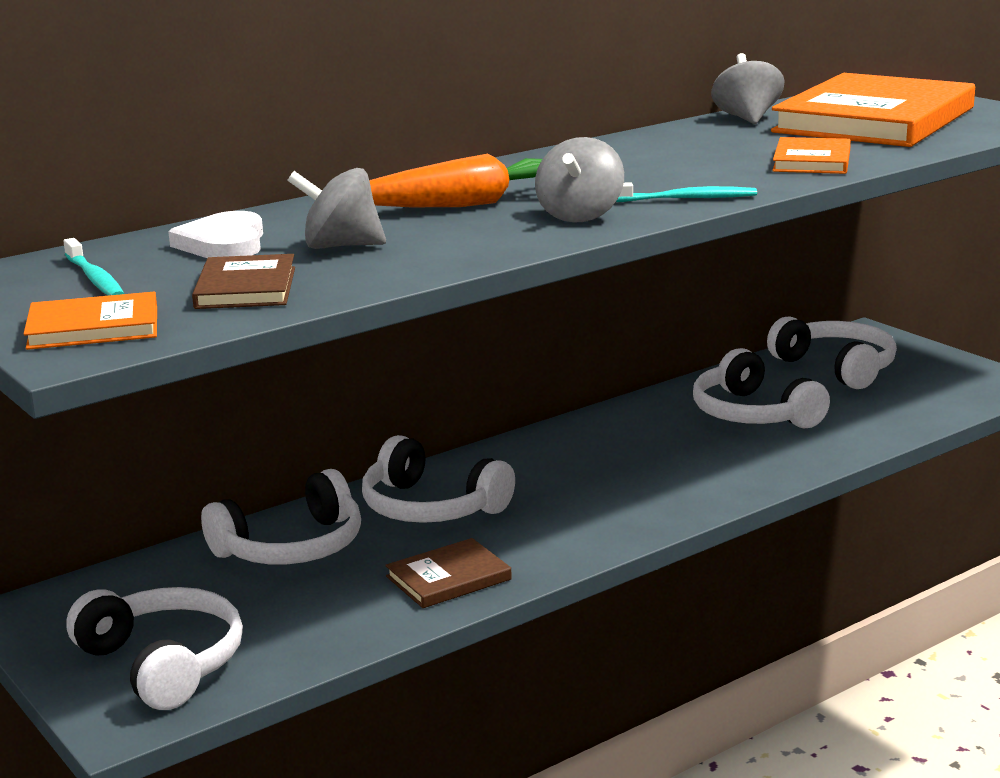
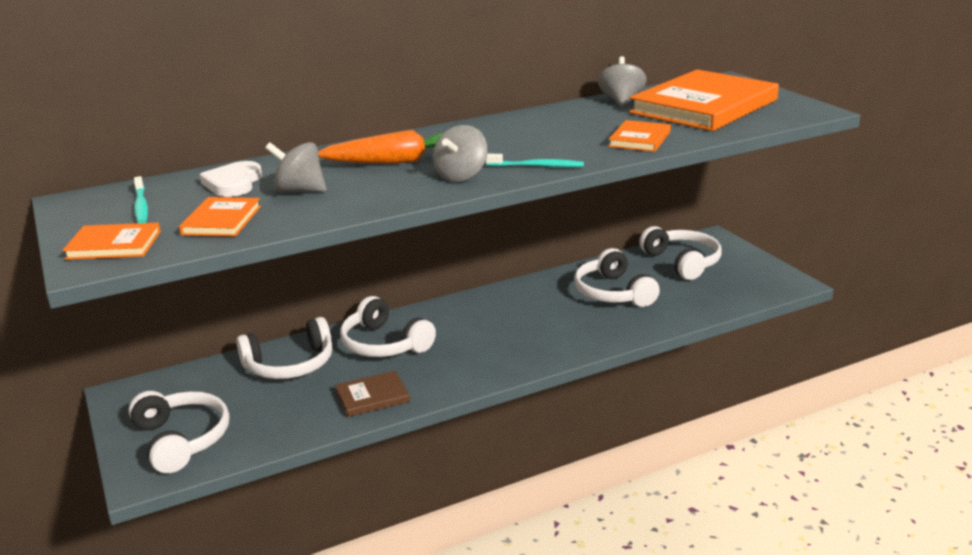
camera: 10 degrees right, 5 degrees up
(246, 288) = (222, 220): brown book -> orange book

